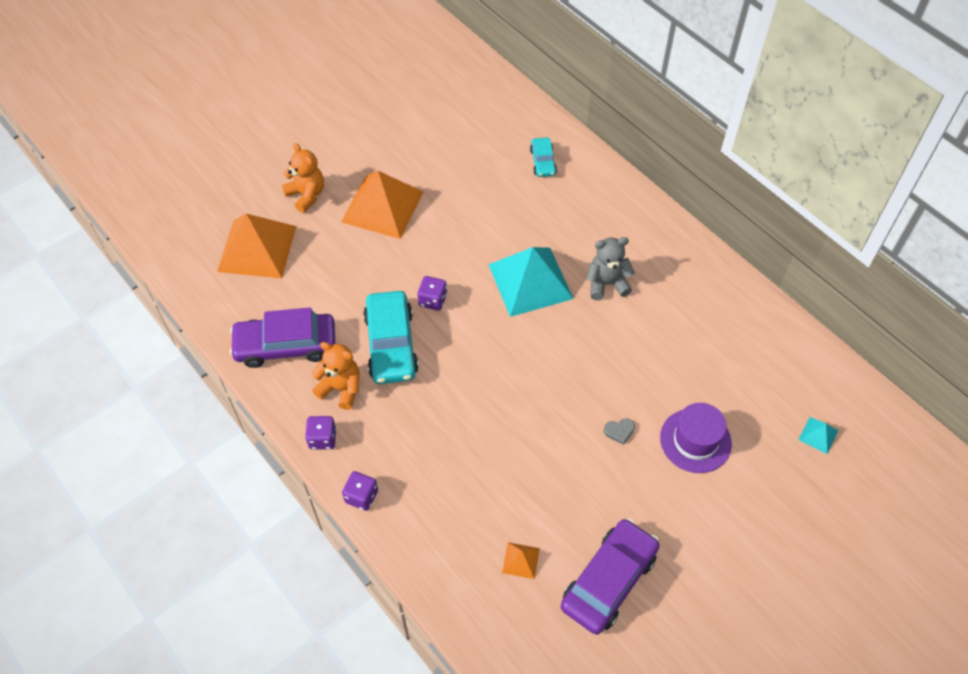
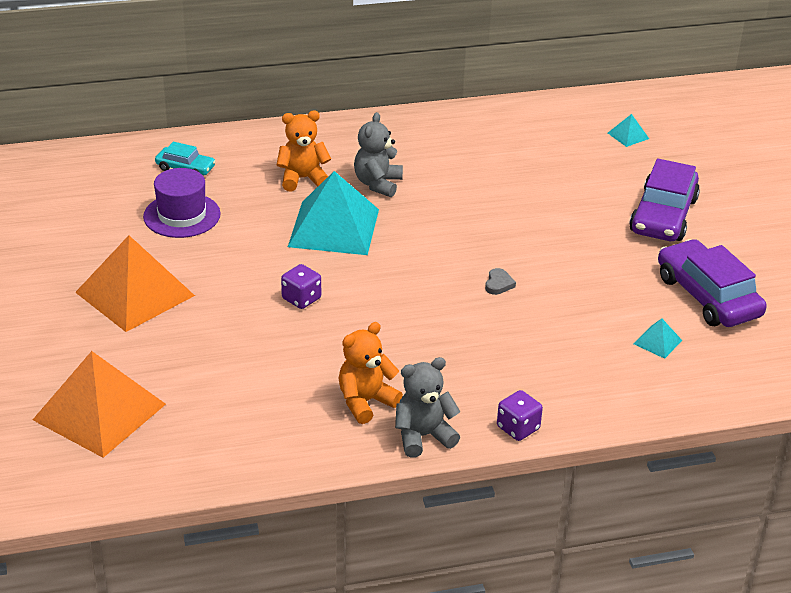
camera: 65 degrees left, 20 degrees down
(286, 345) = (270, 429): purple car -> purple car (663, 215)
(306, 195) = (56, 346): orange teddy bear -> orange teddy bear (302, 179)
(322, 439) = (423, 436): purple dice -> grey teddy bear
(391, 344) = (335, 346): turquoise car -> none
(521, 560) = (657, 342): orange pyramid -> turquoise pyramid
(619, 431) = (553, 235): grey heart -> grey heart (498, 284)
(695, 440) = (591, 198): purple hat -> purple hat (182, 215)

